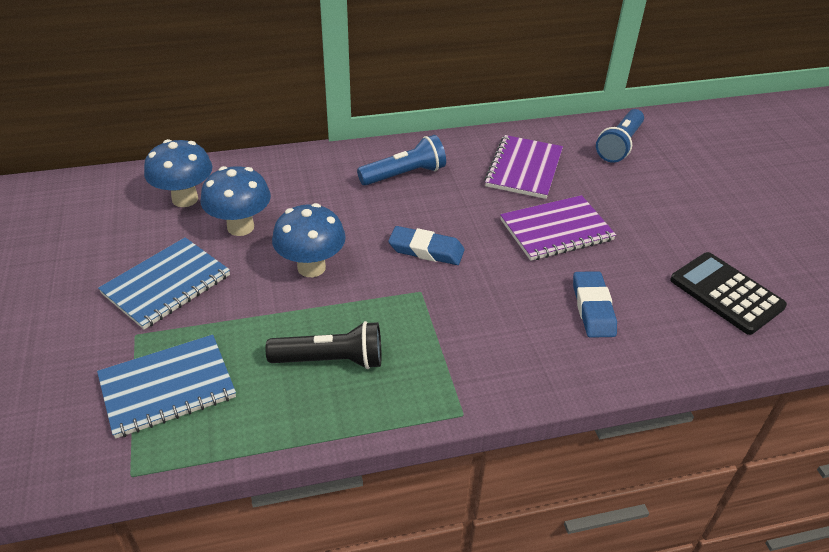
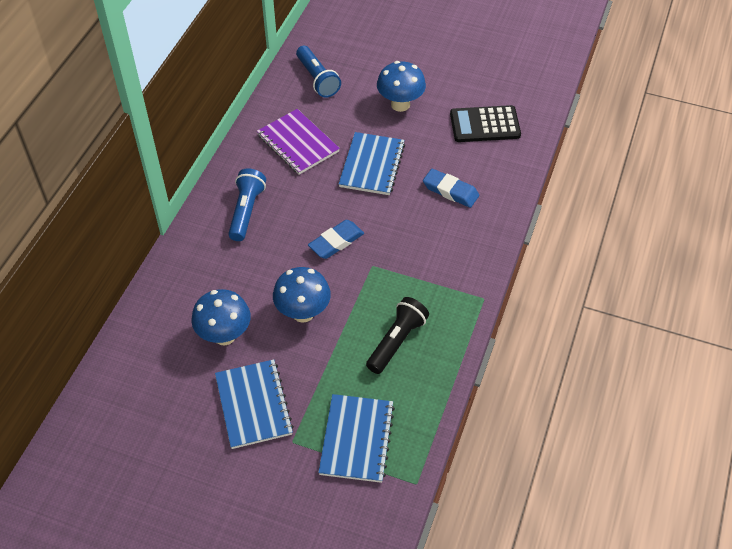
camera: 55 degrees left, 10 degrees up
(185, 199) = (159, 357): blue mushroom -> blue mushroom (400, 104)
(556, 230) = (372, 165): purple notebook -> blue notebook

